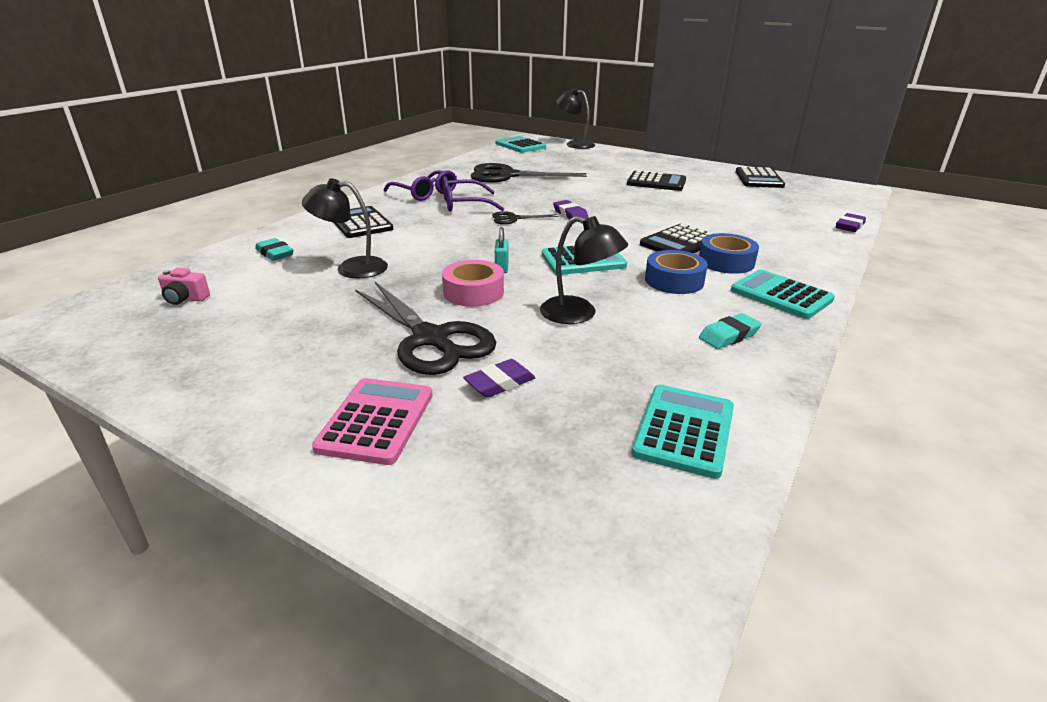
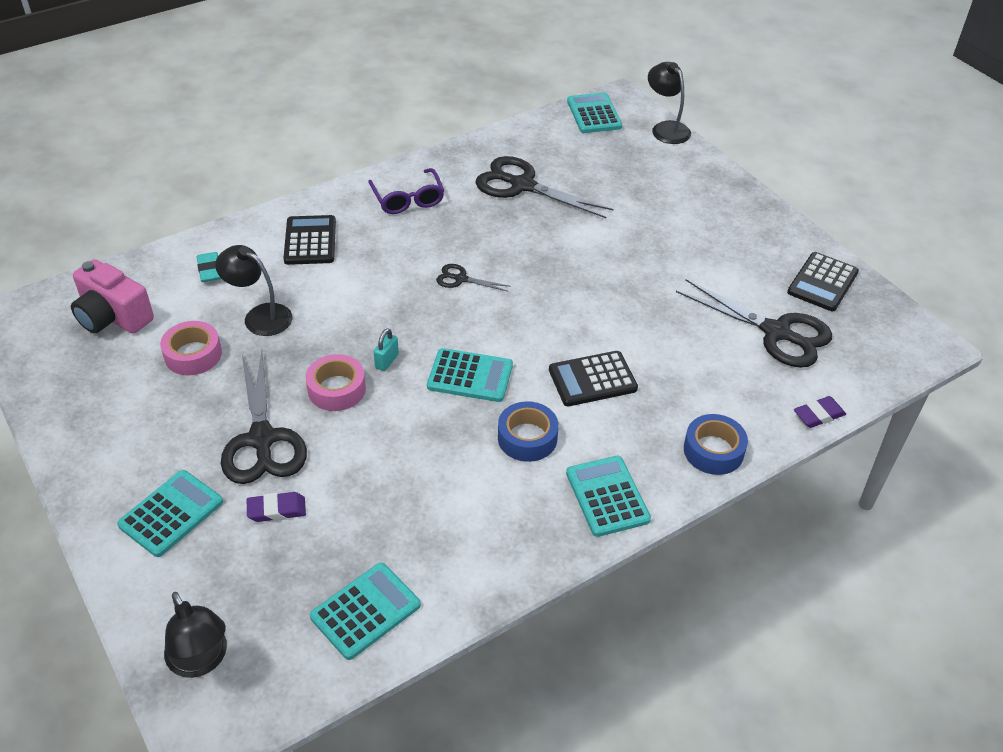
camera: 25 degrees right, 15 degrees up
(185, 299) = (113, 317): pink camera -> pink camera, size x2.09
(300, 303) = (193, 355): none -> pink tape
(376, 421) = (171, 514): pink calculator -> turquoise calculator
(464, 204) = (432, 235): purple glasses -> none
(570, 214) = (525, 290): purple eraser -> none
(579, 314) = (400, 453): black lamp -> black lamp (201, 661)
(656, 182) = (683, 252): black calculator -> none
(726, 262) = (608, 427): blue tape -> blue tape (713, 451)
(729, 335) = (501, 529): turquoise eraser -> none
(766, 201) = (777, 333): none -> black scissors

